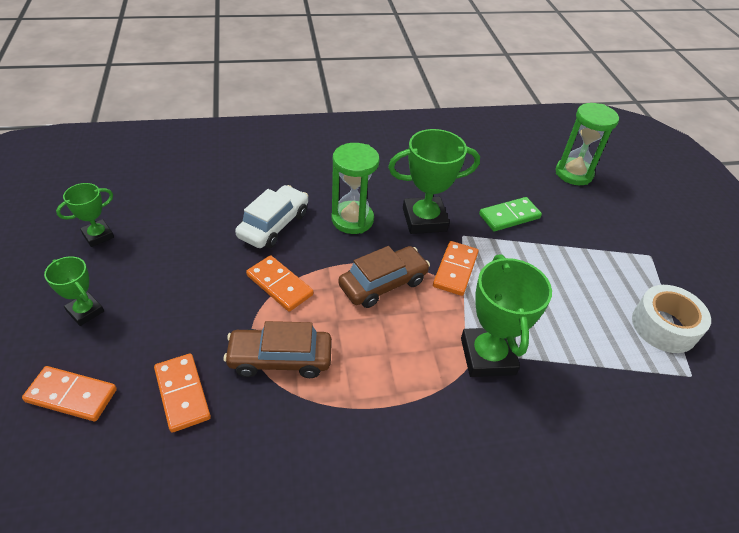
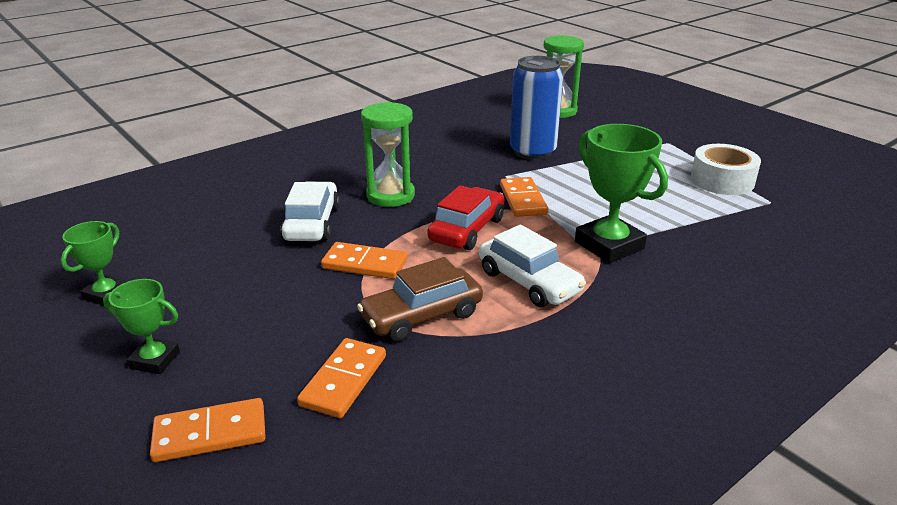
camera: 25 degrees left, 15 degrees down
(182, 393) = (343, 380): orange domino -> orange domino turned 75 degrees clockwise
(383, 283) = (467, 230): brown car -> red car
(387, 364) = (529, 282): none -> white car
(424, 219) = (460, 176): green trophy -> none
(509, 216) = (532, 152): green domino -> blue can

